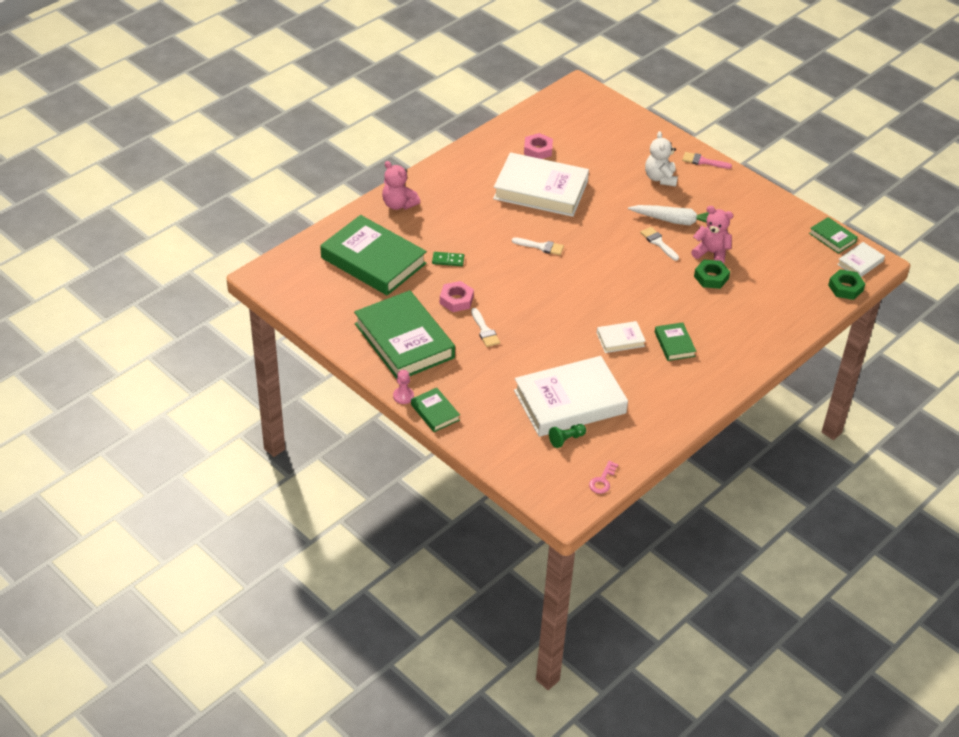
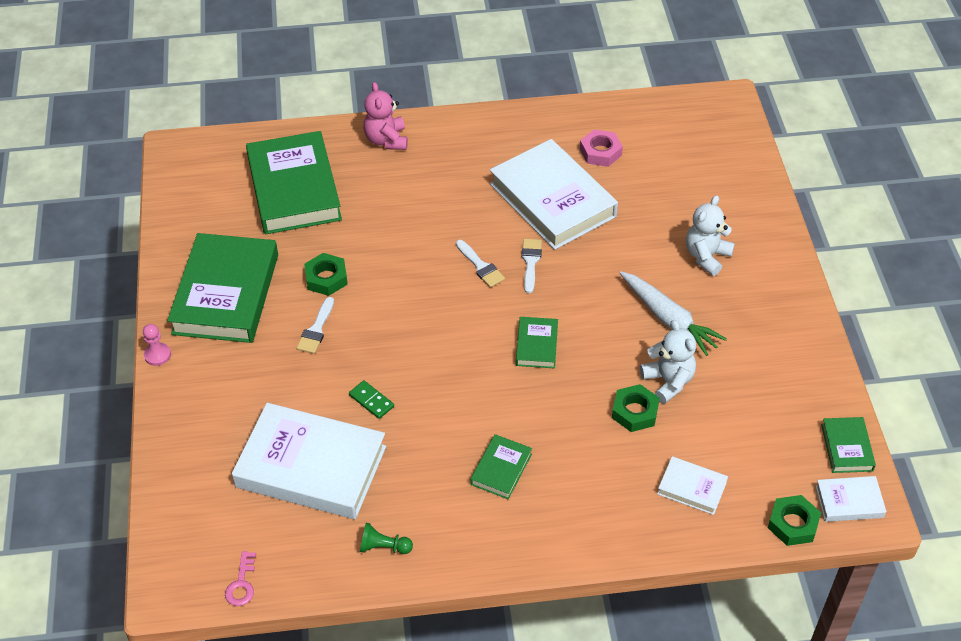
camera: 40 degrees right, 5 degrees up
(435, 412) = (166, 392): green book -> green book (536, 345)
(448, 260) = (367, 229): green domino -> green domino (371, 401)
(456, 300) = (326, 278): pink nut -> green nut
(566, 439) = (259, 509): green pawn -> green pawn (383, 547)
(602, 480) = (241, 584): pink key -> pink key turned 60 degrees counterclockwise
(620, 339) = (446, 426): white book -> white book (692, 488)
(658, 243) = (618, 334): white brush -> white brush (530, 262)
(703, 161) = (782, 262): pink brush -> none
(711, 253) = (668, 381): pink teddy bear -> white teddy bear

